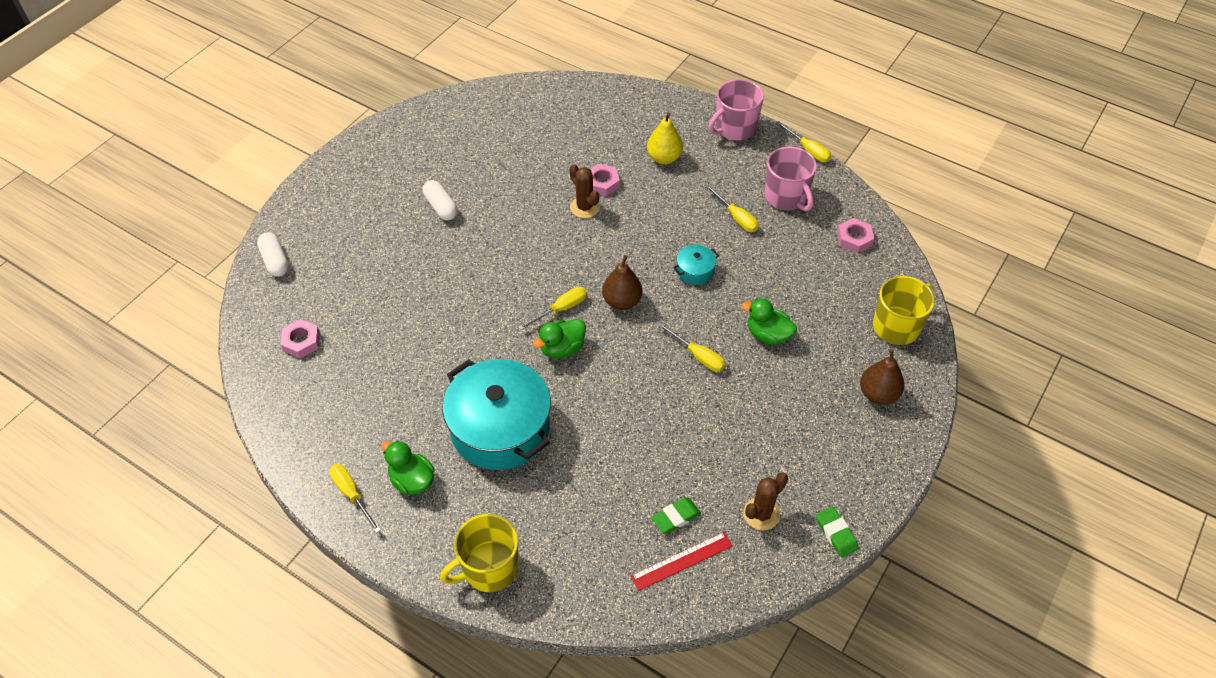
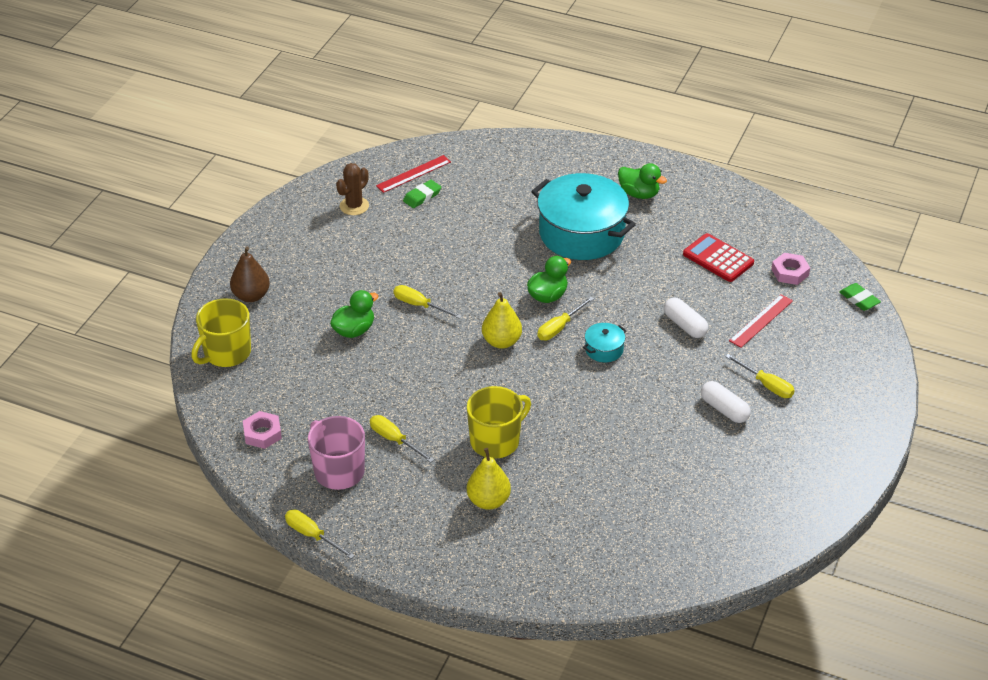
camera: 170 degrees right, 10 degrees down
(275, 261) = (863, 335): white capsule -> white capsule (685, 325)
(351, 494) = (682, 180): yellow screwdriver -> yellow screwdriver (766, 385)
(362, 289) = (761, 320): none -> red ruler
(366, 370) = (718, 258): none -> red calculator
(489, 568) = (557, 154): yellow mug -> yellow mug (496, 441)
(584, 207) = (566, 429): brown cactus -> none
(602, 183) = (554, 460): pink nut -> none
(622, 301) = (501, 341): brown pear -> yellow pear
(695, 271) = (433, 379): turquoise pot -> turquoise pot (604, 349)
(734, 128) = (406, 553): pink mug -> none
(768, 335) = (354, 330): green duck -> green duck turned 60 degrees counterclockwise
(836, 534) = (294, 201): green eraser -> green eraser (859, 299)

